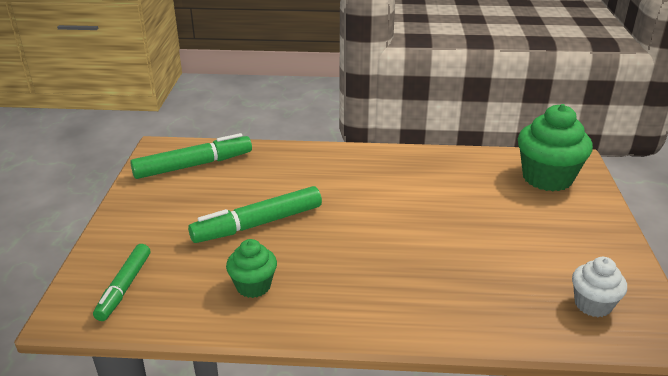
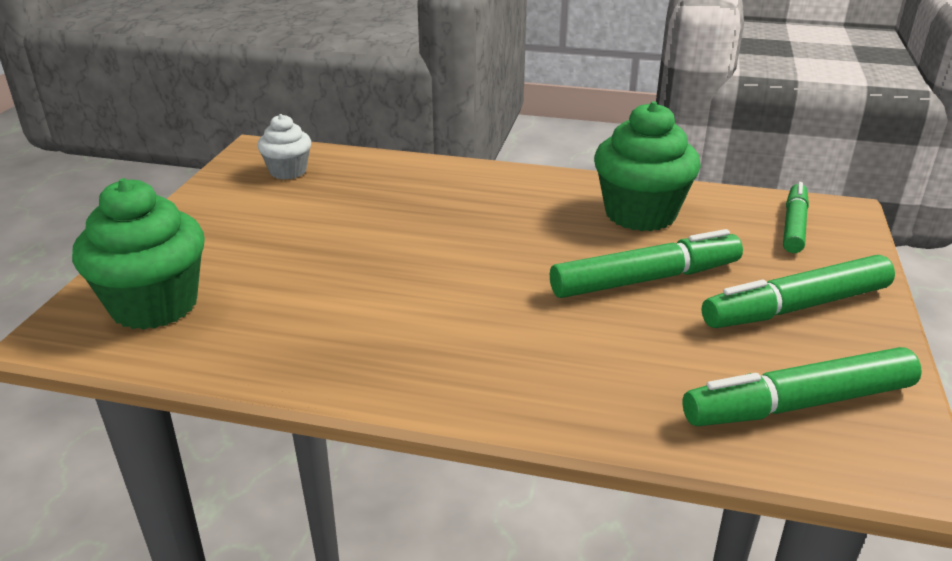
camera: 170 degrees left, 0 degrees up
(165, 215) = (796, 307): none -> green marker
(253, 286) = (640, 214): green cupcake -> green cupcake, size x1.77

